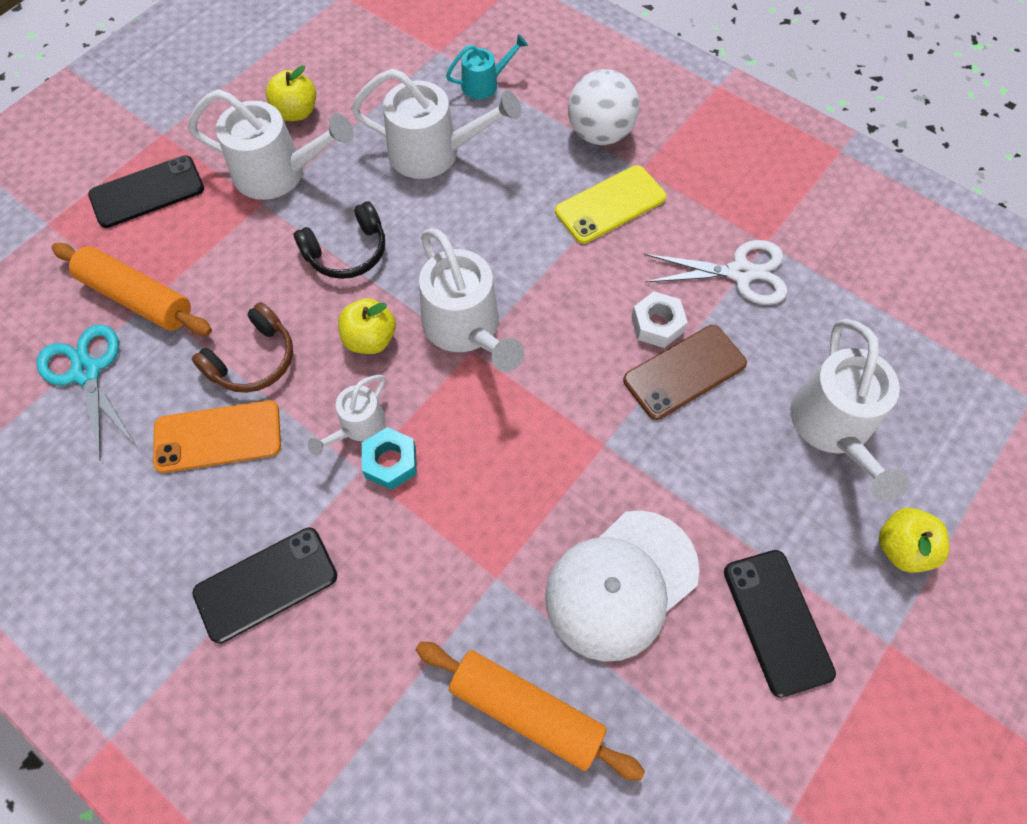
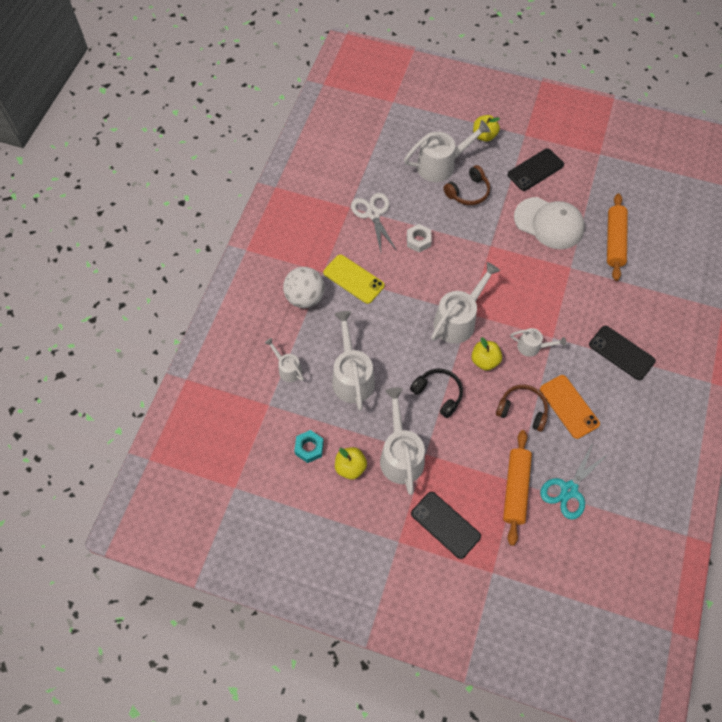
camera: 110 degrees left, 0 degrees up
(390, 462) = (542, 326): turquoise nut -> turquoise nut (309, 448)
(485, 83) = (287, 368): turquoise watering can -> white watering can
(684, 372) = (439, 224): brown phone -> none
(750, 453) = (468, 192): none -> brown headphones

